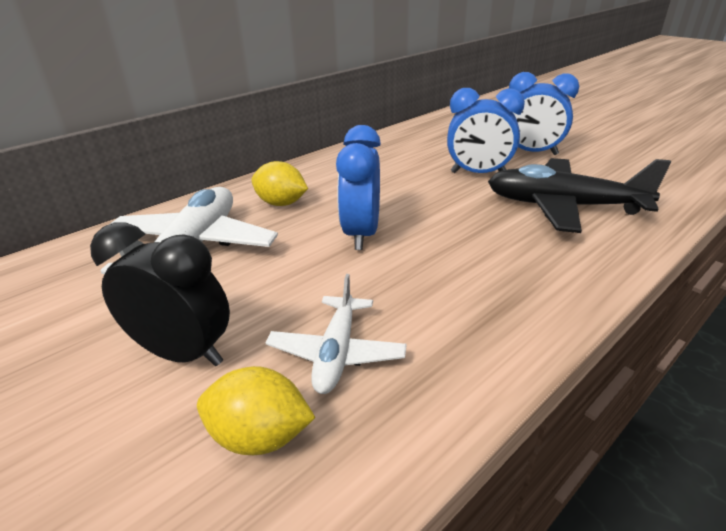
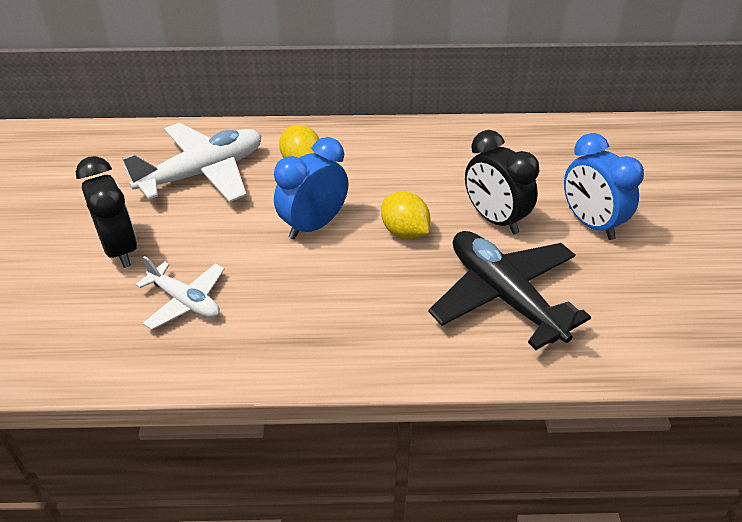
camera: 40 degrees right, 10 degrees up
(260, 436) = (101, 319): yellow lemon -> yellow lemon (405, 232)
(337, 353) = (185, 301): white plane -> white plane turned 105 degrees counterclockwise
(478, 174) = (494, 219): blue clock -> black clock

